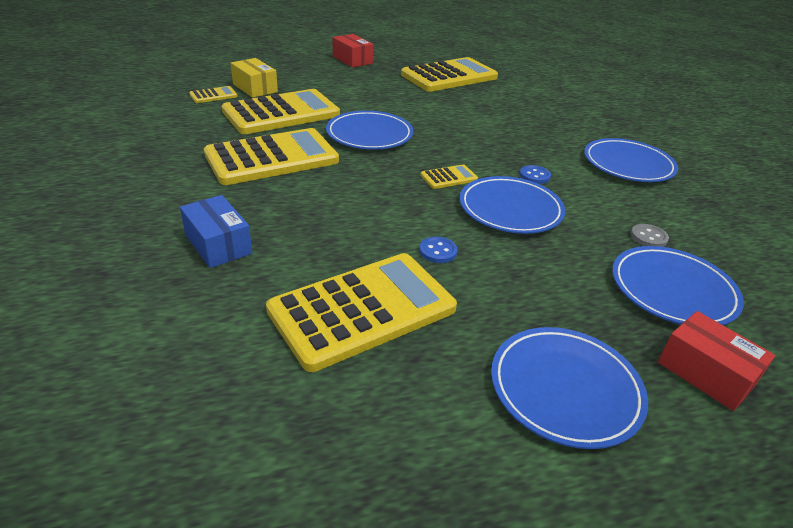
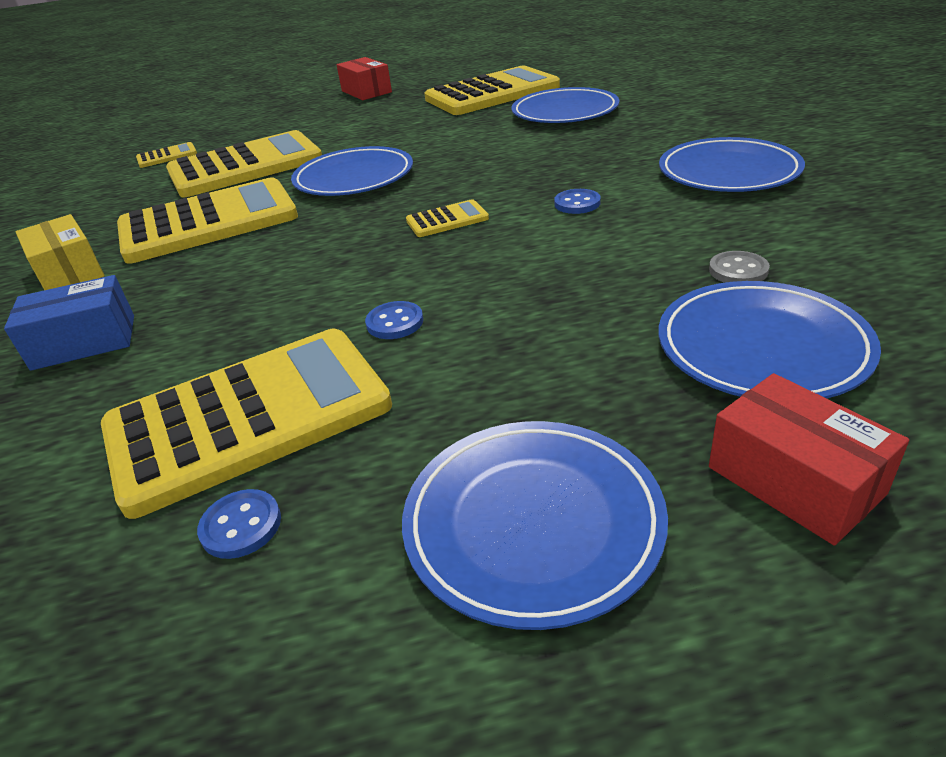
camera: 10 degrees right, 0 degrees up
(218, 244) = (84, 342): blue box -> blue box turned 75 degrees counterclockwise
(255, 88) = (224, 141): yellow box -> yellow box (69, 272)
(386, 380) = (241, 526): none -> blue button
(510, 209) = (525, 253): blue plate -> blue plate (564, 112)

